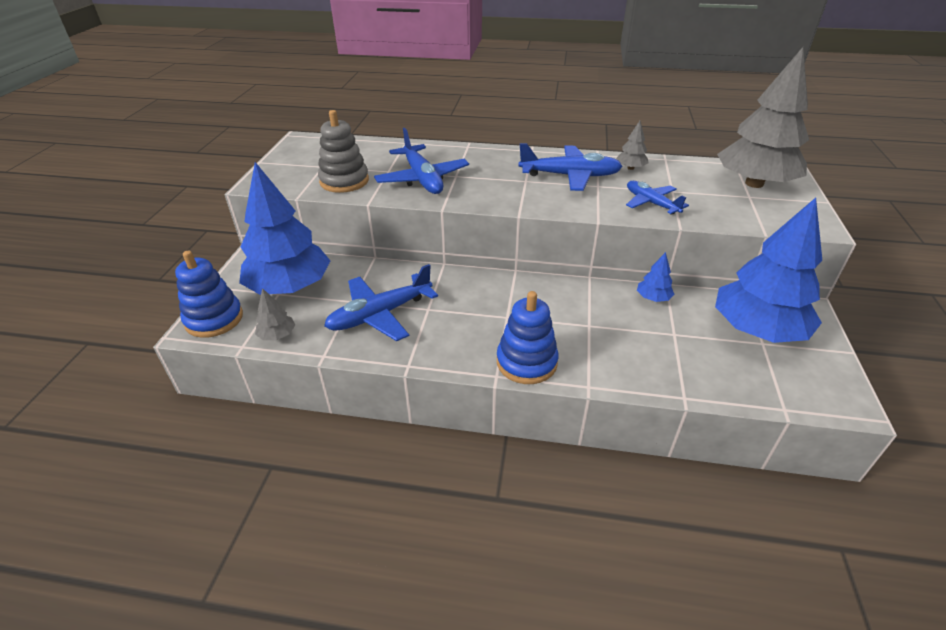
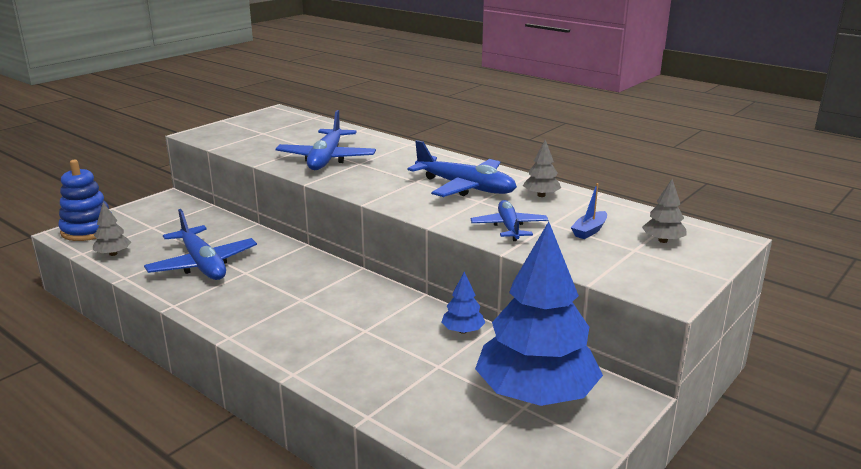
camera: 30 degrees right, 15 degrees down
(290, 287) = (165, 225): blue tree -> none
(344, 181) = (262, 146): grey stacking toy -> none
(380, 315) = (203, 264): blue plane -> blue plane turned 120 degrees counterclockwise
(526, 362) = (267, 337): blue stacking toy -> none
(703, 189) = (589, 231): none -> blue boat
(754, 183) = (663, 240): grey tree -> grey tree, size x0.40

